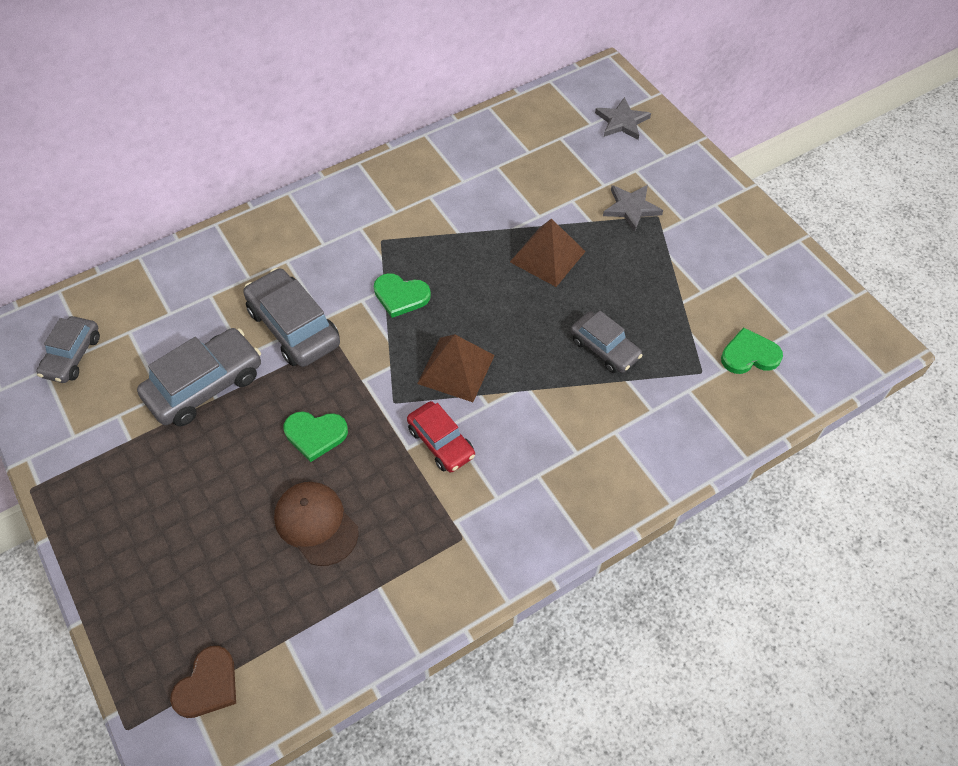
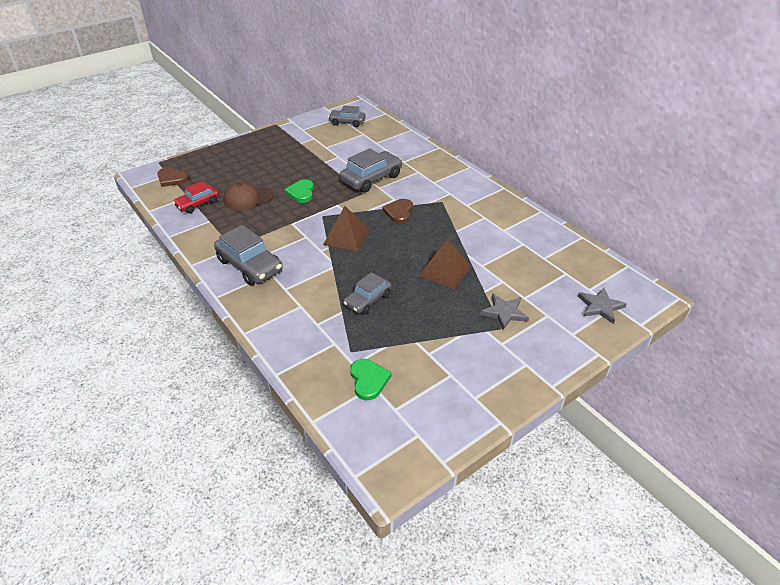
camera: 85 degrees right, 15 degrees down
(205, 385) = (331, 157): grey car -> grey car (250, 265)
(316, 524) = (248, 198): brown cap -> brown cap turned 150 degrees counterclockwise
(401, 296) = (399, 212): green heart -> brown heart
(441, 442) = (295, 234): red car -> red car (197, 204)

